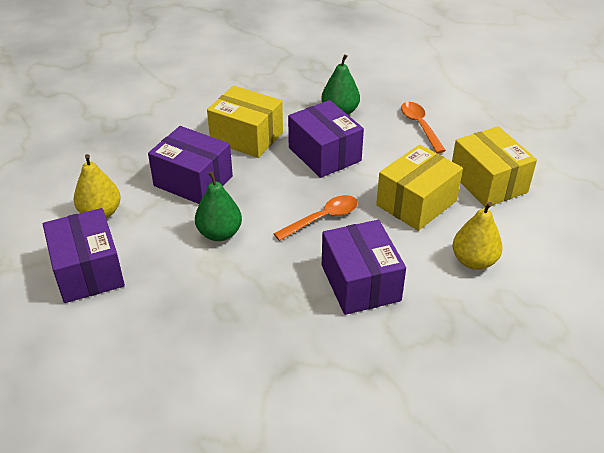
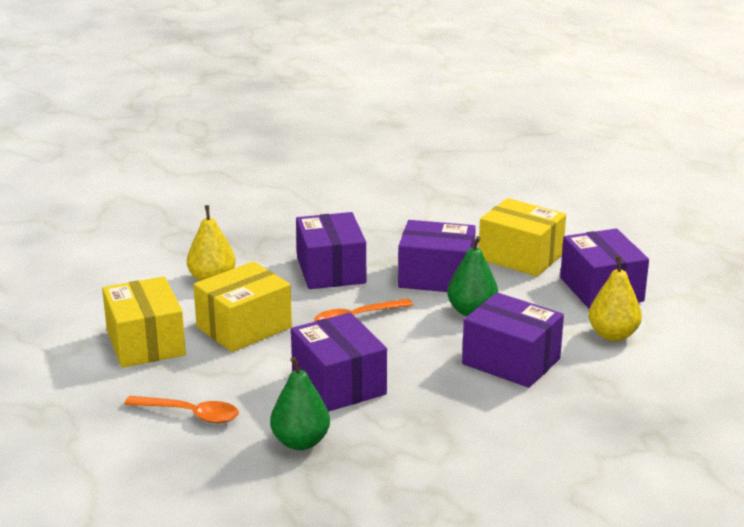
camera: 175 degrees left, 15 degrees down
(246, 137) = (445, 411): yellow box -> yellow box (520, 257)
(251, 279) = (436, 277): none -> purple box
(420, 126) = (190, 414): orange spoon -> orange spoon turned 60 degrees counterclockwise

